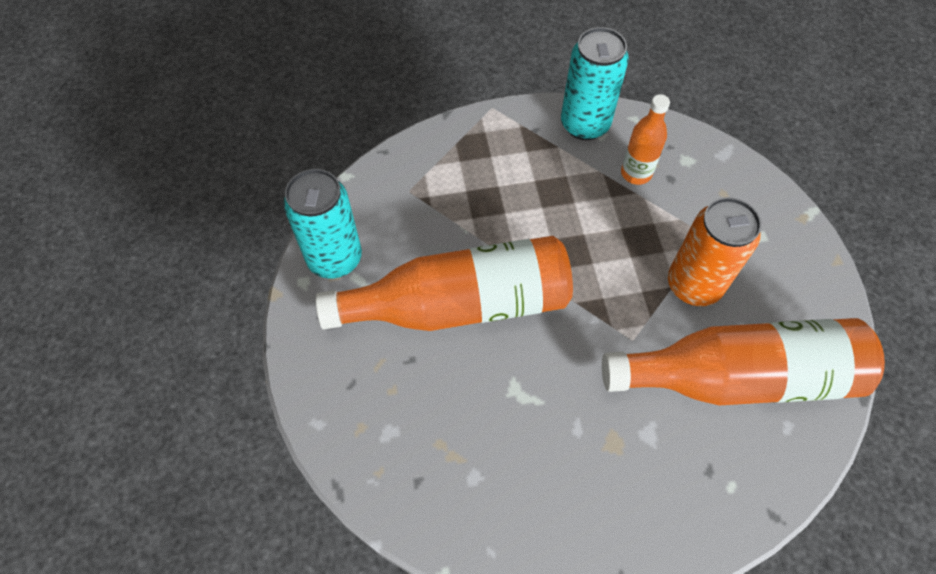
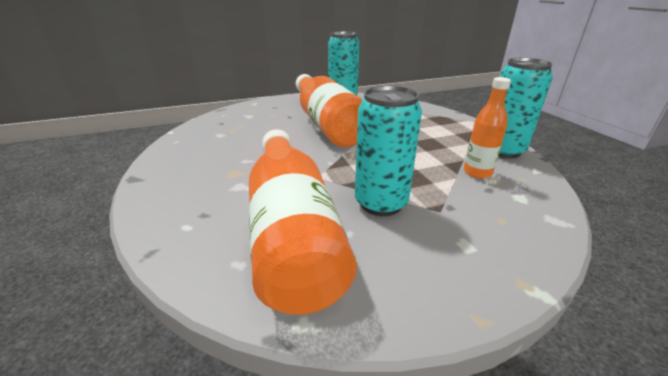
camera: 80 degrees right, 30 degrees down
(694, 285) = (381, 203): orange can -> turquoise can

